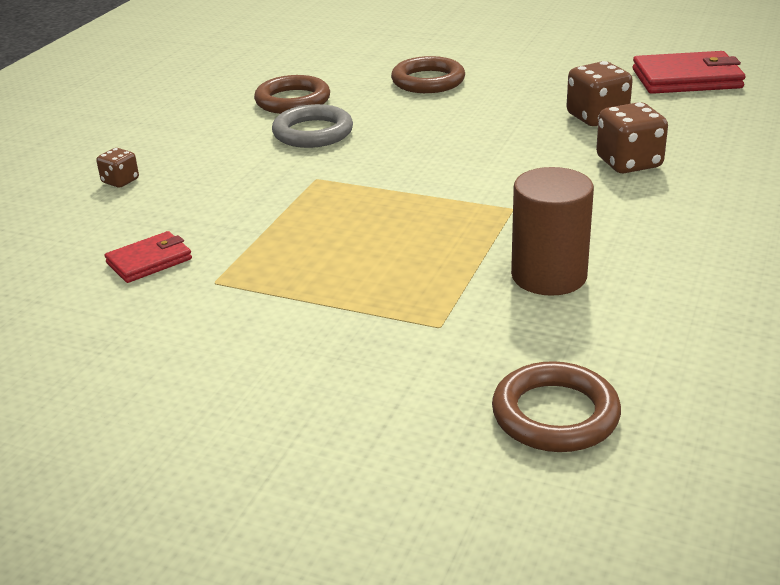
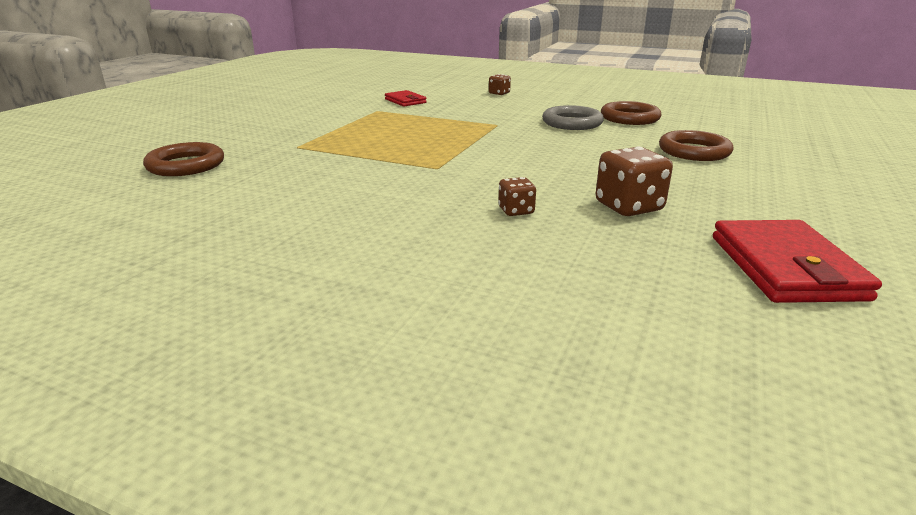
camera: 90 degrees right, 5 degrees down
(549, 276) = (332, 172): brown cylinder -> none
(629, 163) = (516, 211): brown dice -> brown dice, size x0.56

